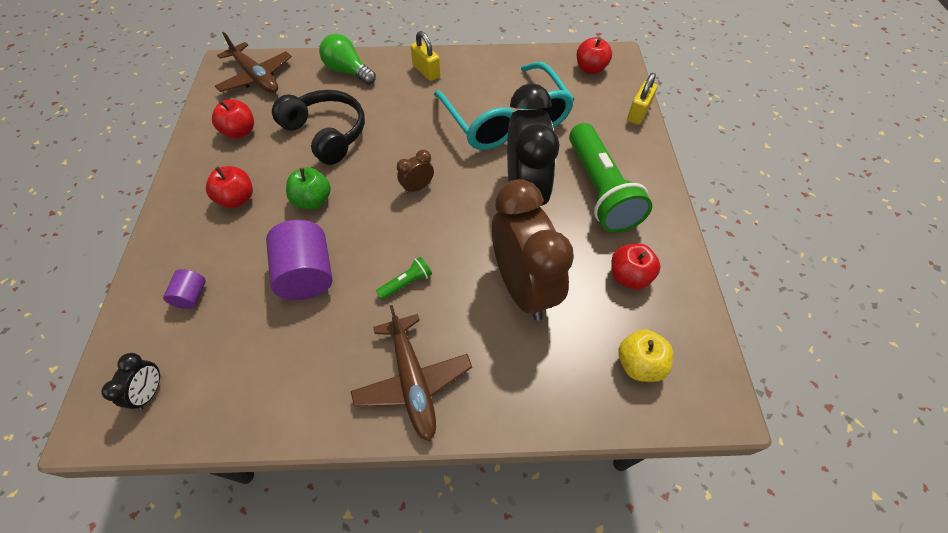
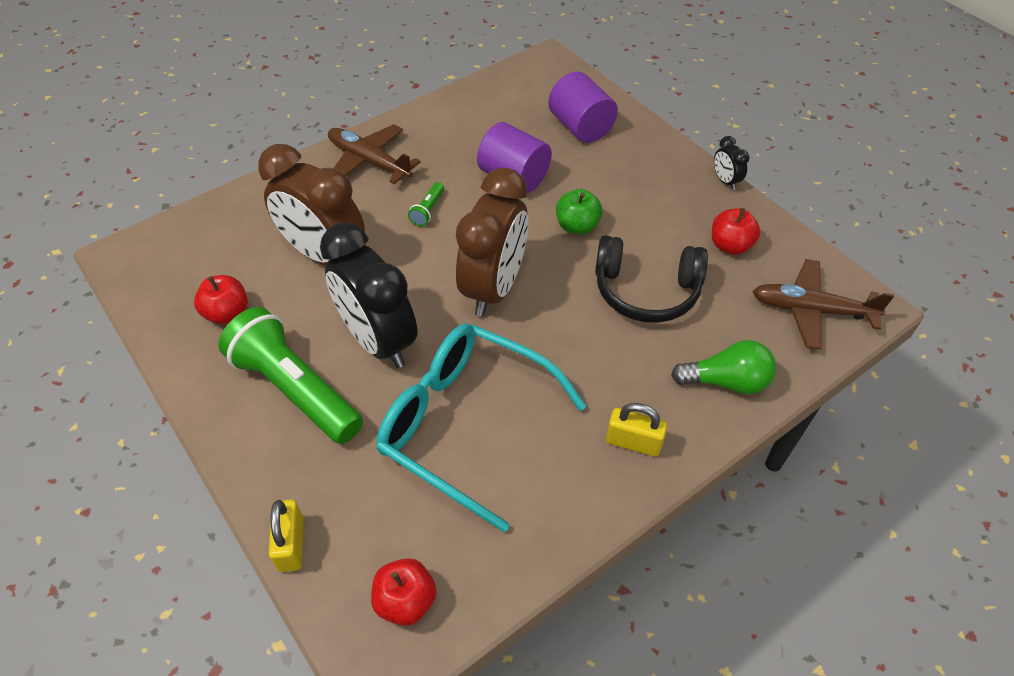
camera: 145 degrees right, 5 degrees down
(150, 392) = (535, 82): black clock -> black clock (725, 181)
(191, 296) = (580, 127): purple cylinder -> purple cylinder, size x1.97
(237, 199) = (642, 194): red apple -> none
(417, 187) = (494, 288): brown clock -> brown clock, size x2.42
(639, 364) = (195, 250): yellow apple -> none

